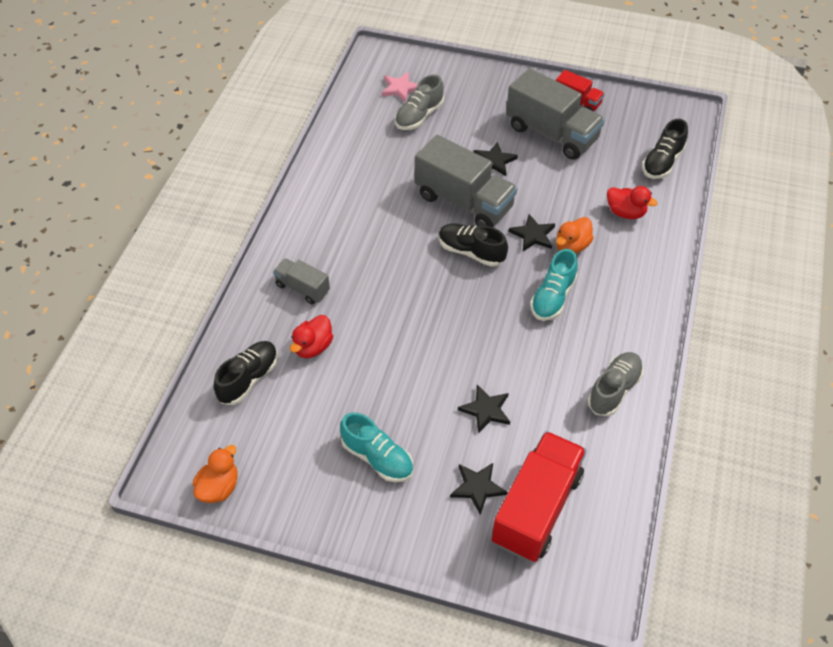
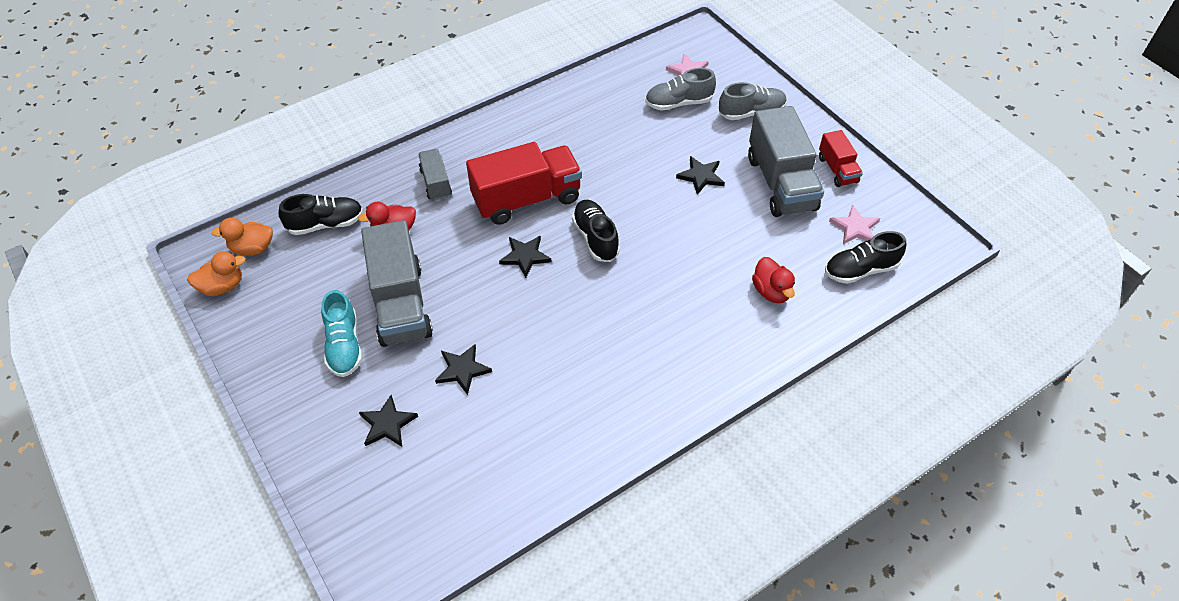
camera: 40 degrees right, 0 degrees up
(464, 202) = (636, 194): grey truck -> grey truck (400, 304)
(533, 235) = (663, 257): black star -> black star (525, 256)
(536, 508) = (411, 476): red truck -> red truck (526, 199)
(553, 297) = (621, 319): turquoise shoe -> none
(571, 246) = (687, 288): orange duck -> orange duck (252, 248)
(614, 390) = (583, 432): grey shoe -> grey shoe (751, 113)
(629, 136) = (855, 228): none -> pink star

